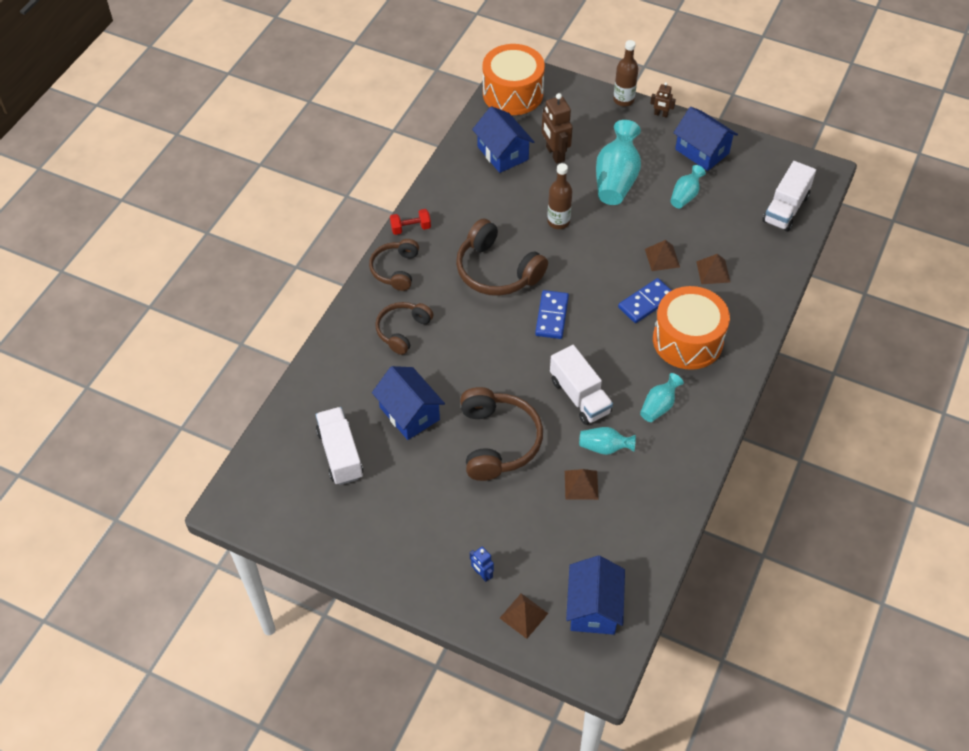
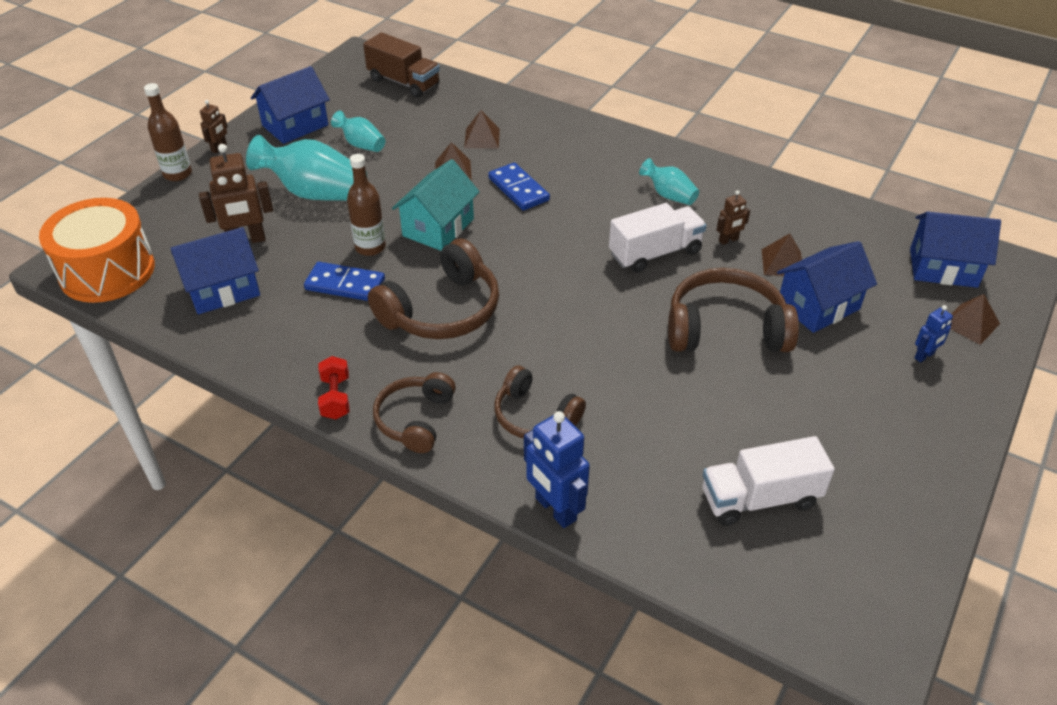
camera: 85 degrees left, 10 degrees down
(328, 346) = (555, 509): none -> blue robot
(395, 270) = (415, 419): brown headphones -> brown headphones turned 90 degrees clockwise
(409, 413) = (684, 415): blue house -> blue house (818, 306)
(551, 316) = (528, 266): blue domino -> blue domino (345, 285)
(588, 257) = (438, 227): none -> turquoise house
(604, 447) = (728, 240): turquoise vase -> brown robot
(687, 340) = (578, 166): orange drum -> none
(785, 209) = (404, 82): white truck -> brown truck

